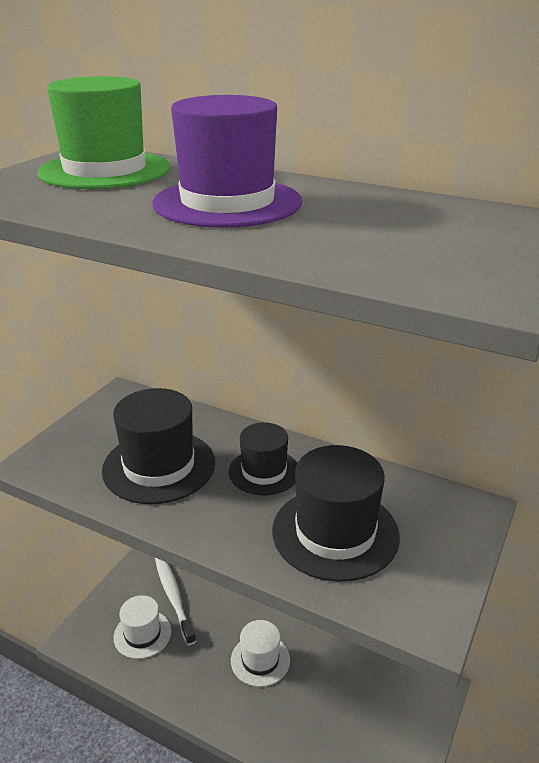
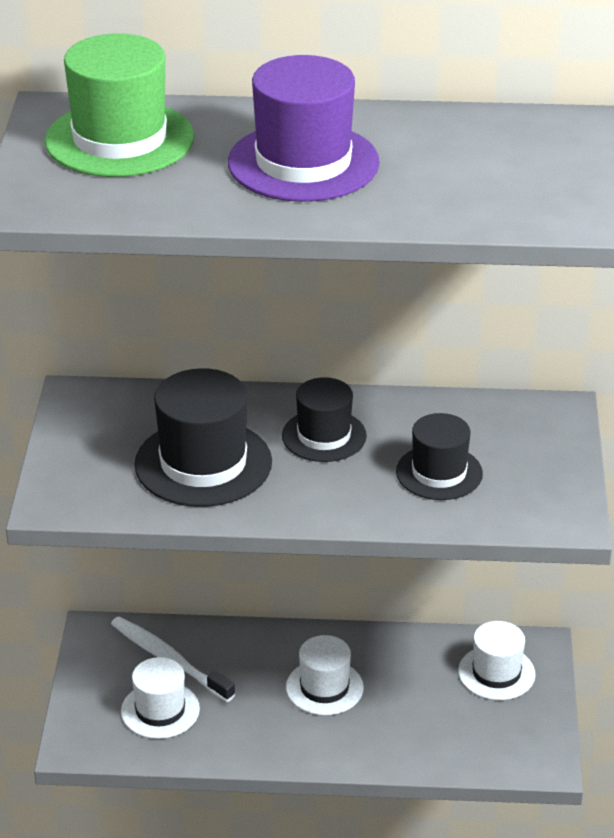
camera: 25 degrees left, 5 degrees up
(335, 532) = (439, 473): black hat -> black hat, size x0.63
(393, 698) = (496, 673): none -> white hat

